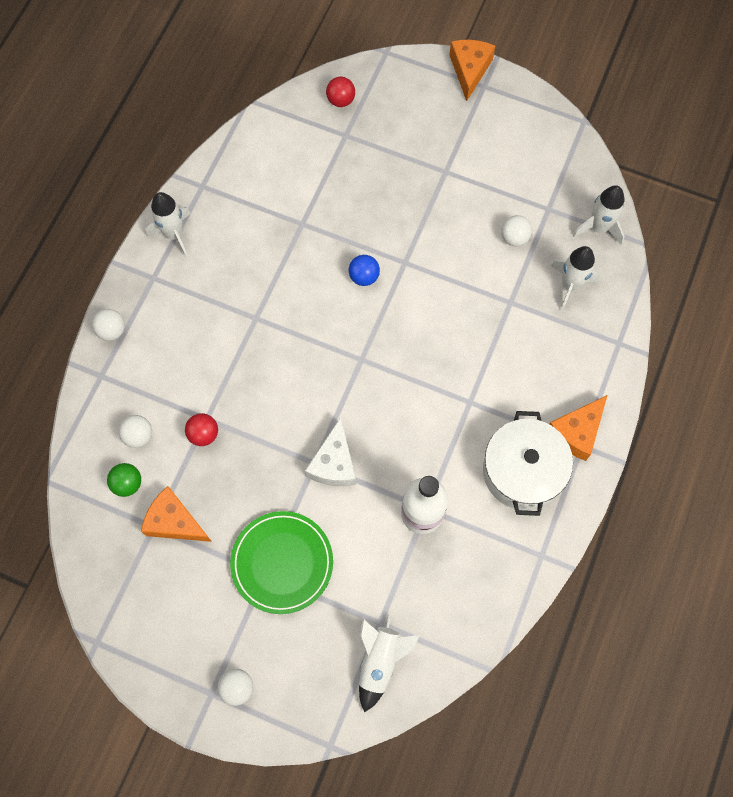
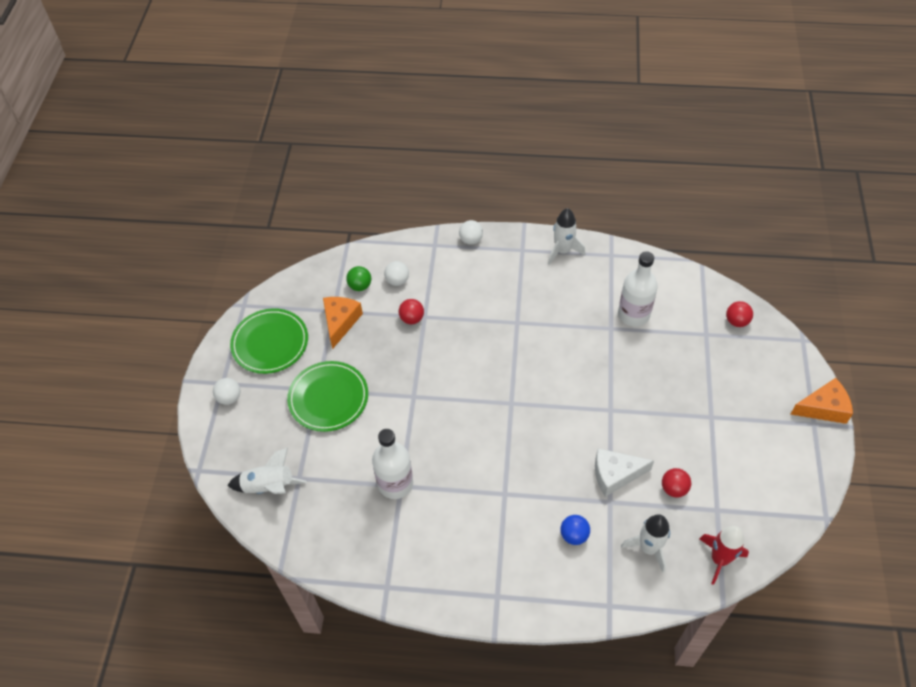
camera: 75 degrees right, 15 degrees down
(172, 618) = (270, 343): none -> green plate
(293, 194) = (633, 314): none -> white bottle
(334, 463) = (417, 409): white cheese -> white cheese (615, 475)
(364, 277) = (584, 384): blue ball -> blue ball (574, 535)
(514, 238) = (674, 488): white ball -> red ball
(522, 471) = (456, 552): white pot -> none
(576, 432) = (508, 589): orange cheese -> none
(599, 228) = (719, 559): white rocket -> red rocket

